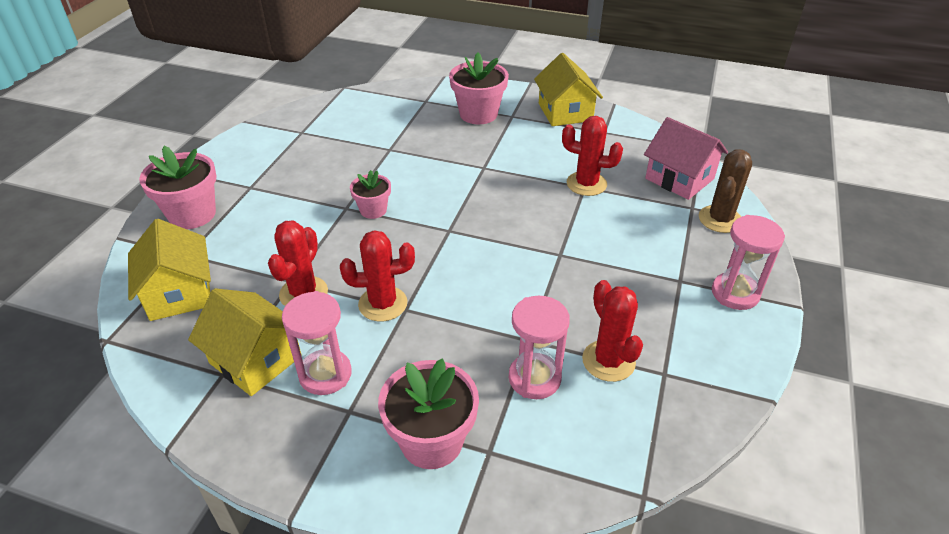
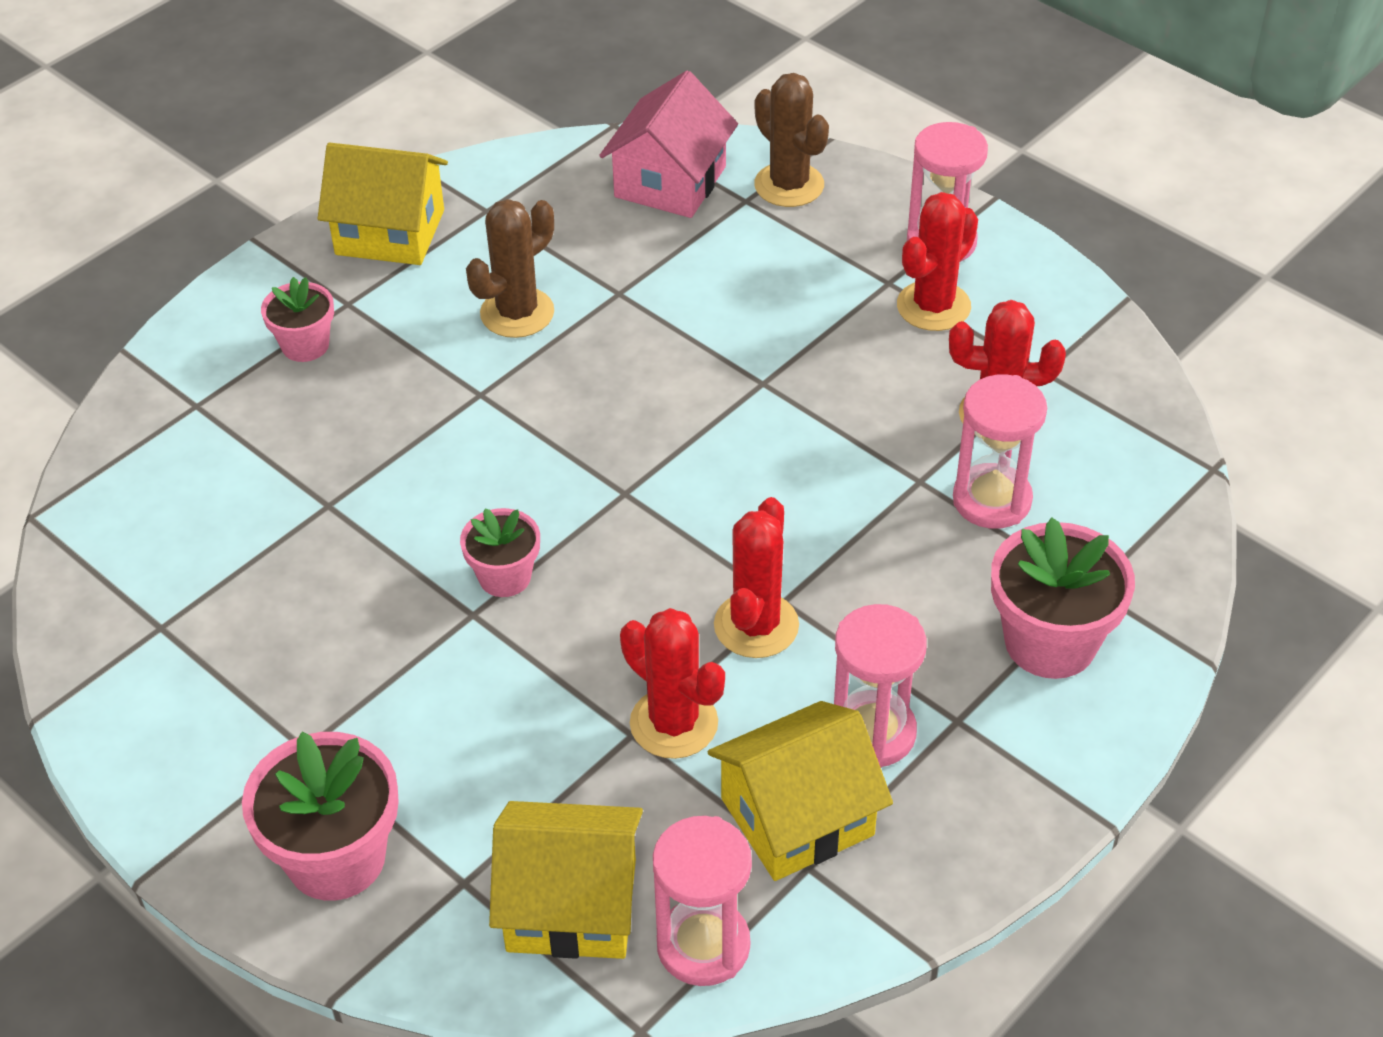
camera: 65 degrees left, 5 degrees up
(162, 347) = (703, 945): none -> pink hourglass
(478, 114) = (305, 345): pink flower pot -> pink flower pot, size x0.59
(544, 161) = (517, 313): none -> brown cactus
(586, 184) = (613, 287): red cactus -> red cactus (933, 306)
(679, 179) = (670, 182): pink house -> pink house turned 45 degrees counterclockwise

